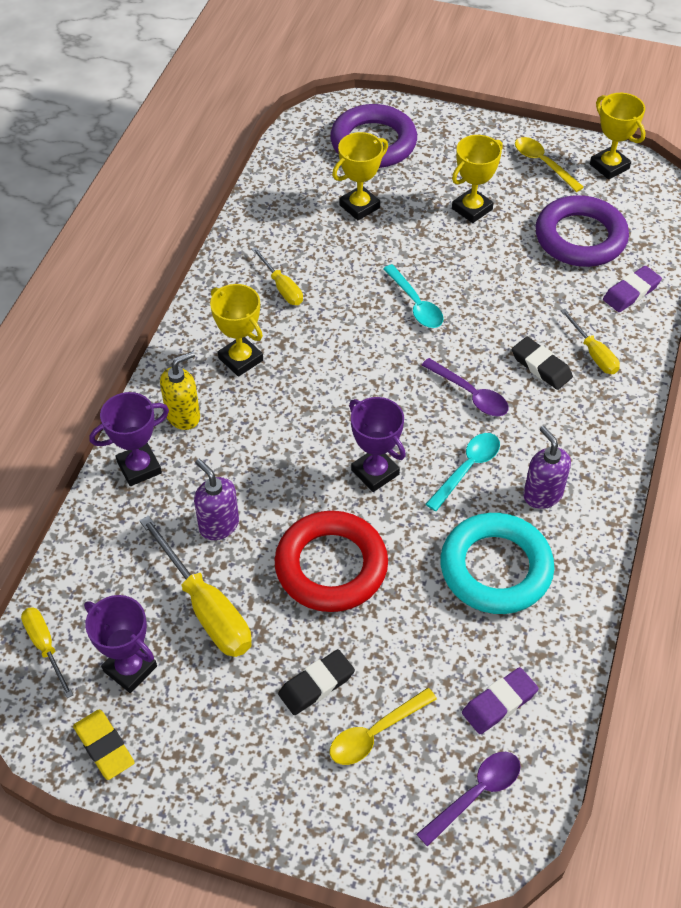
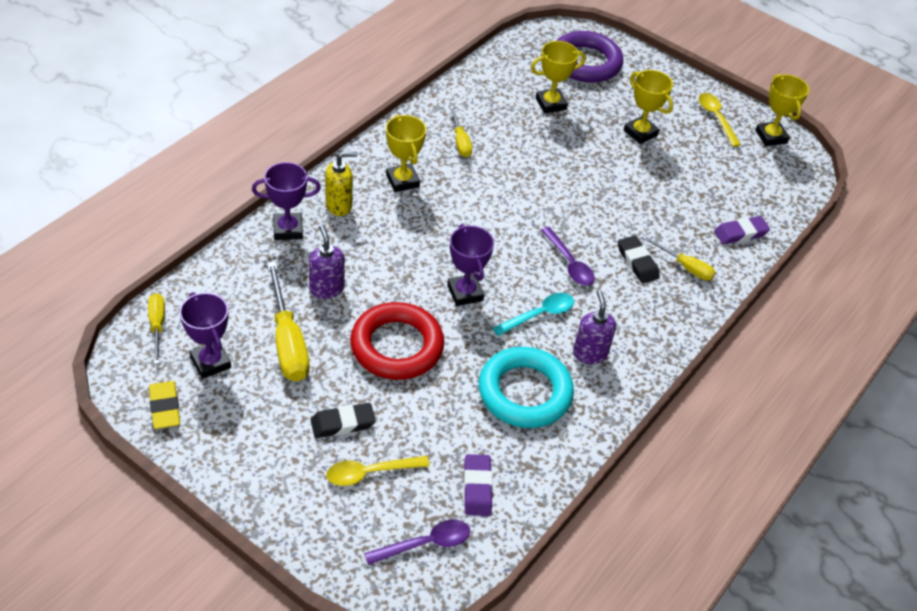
camera: 15 degrees right, 5 degrees down
(415, 304) = (559, 186): turquoise spoon -> none
(472, 209) = (640, 133): yellow trophy -> yellow trophy turned 75 degrees clockwise
(499, 703) = (477, 487): purple eraser -> purple eraser turned 75 degrees counterclockwise
(580, 237) = (719, 181): purple ring -> none
(593, 353) = (685, 267): yellow screwdriver -> yellow screwdriver turned 45 degrees counterclockwise

